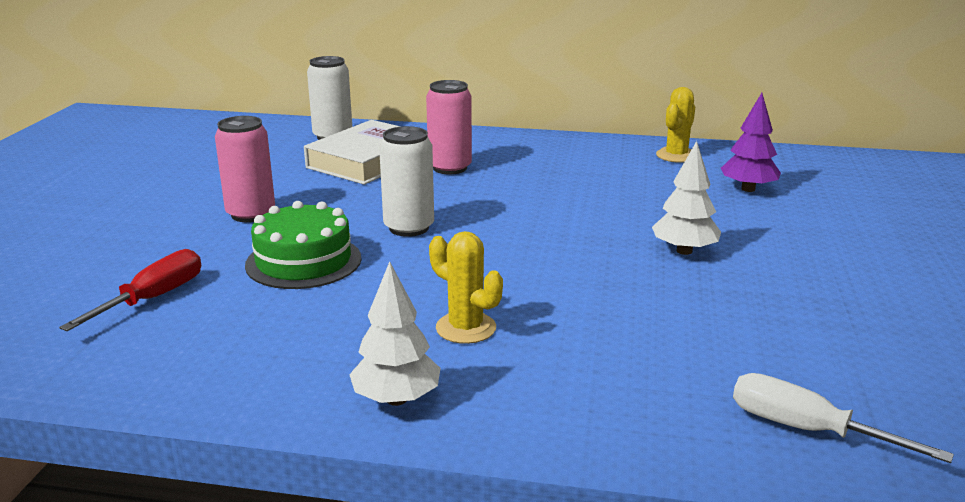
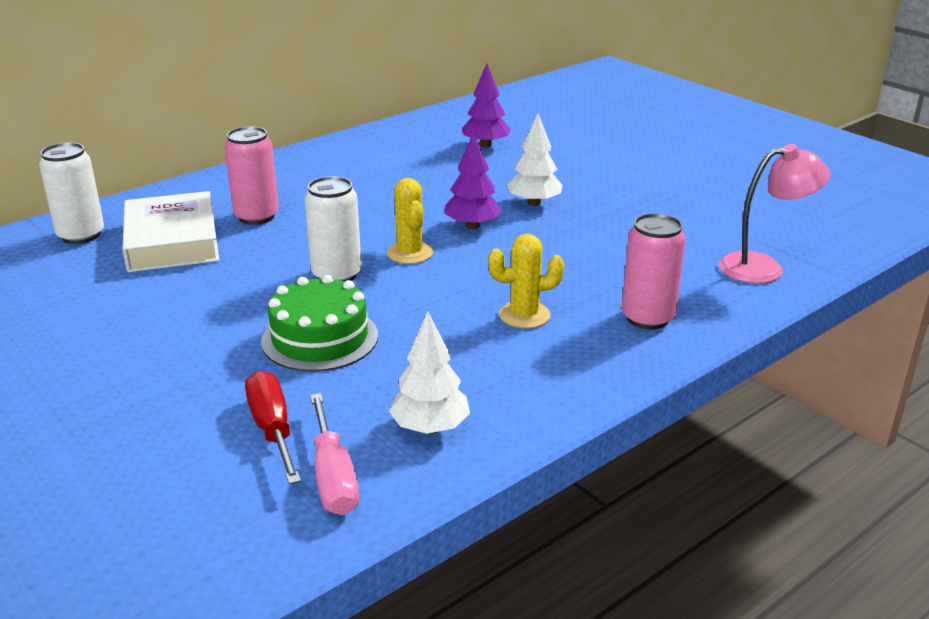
camera: 50 degrees left, 5 degrees up
(108, 348) = (333, 477): none -> pink screwdriver
(251, 214) = (181, 331): pink can -> pink can (647, 318)
(396, 399) = (581, 375): white tree -> white tree (430, 428)
(586, 243) = (473, 226): none -> purple tree
(676, 156) = (396, 138): yellow cactus -> yellow cactus (410, 253)
(807, 430) = (764, 267): white screwdriver -> pink lamp

